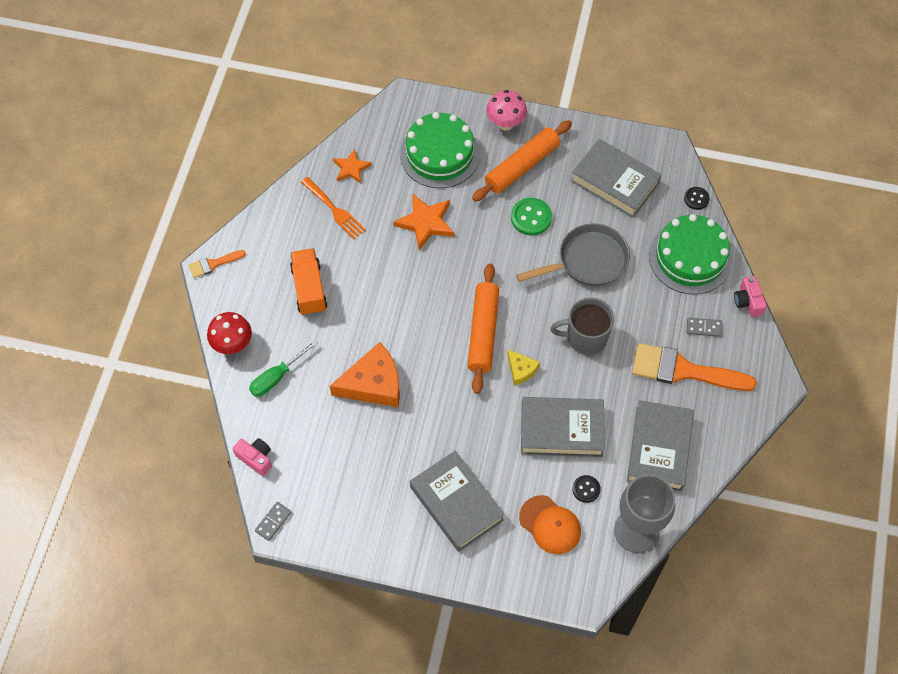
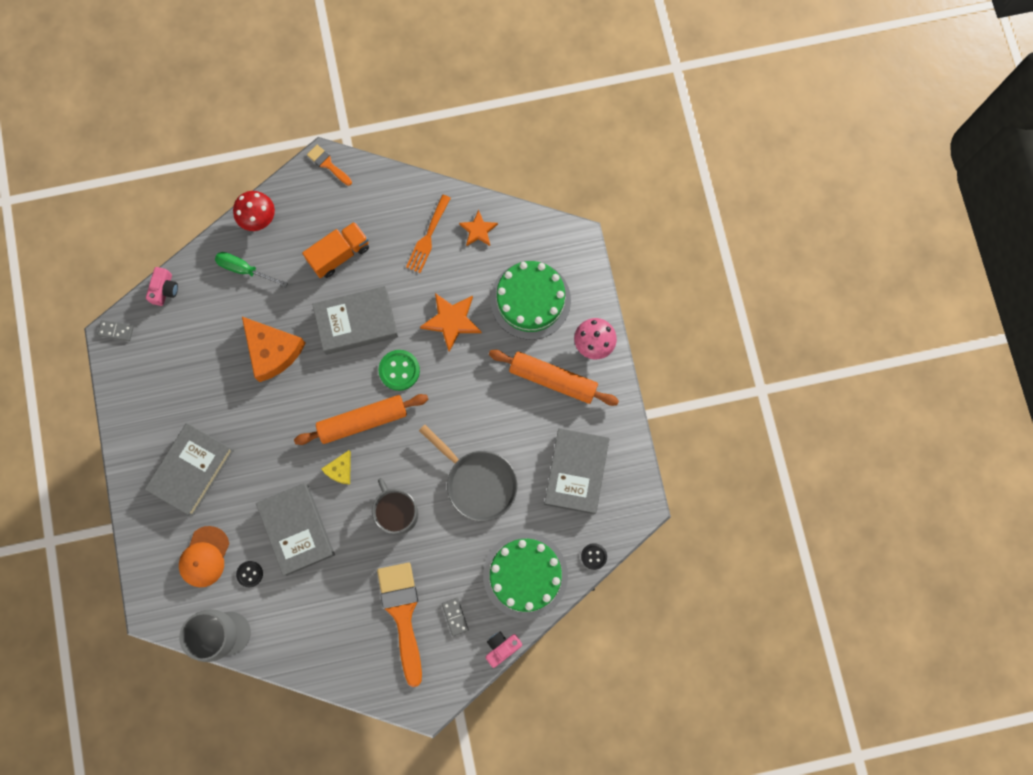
camera: 65 degrees right, 15 degrees up
(531, 217) = (500, 412): green button -> green button (399, 370)
(659, 448) = (315, 622): grey book -> grey book (356, 322)

